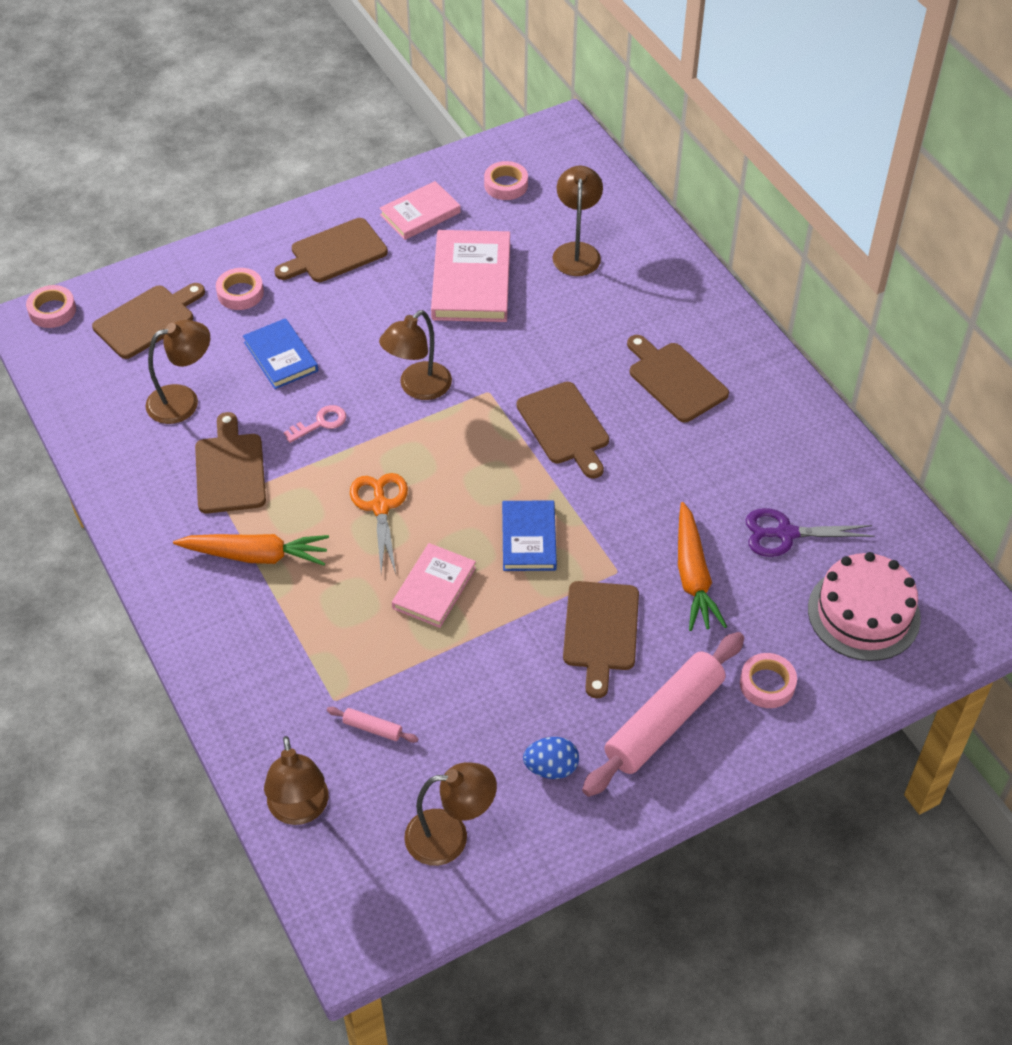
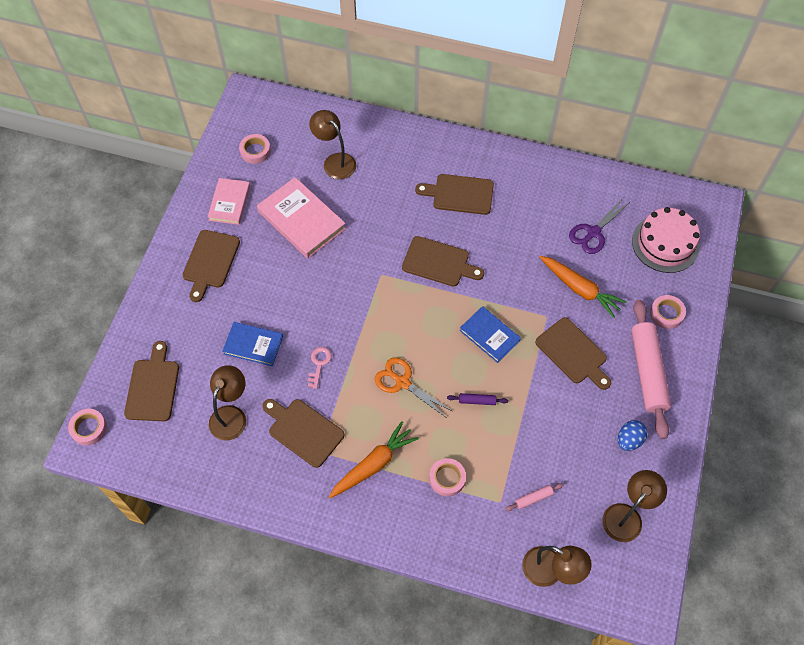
camera: 45 degrees left, 10 degrees up
(240, 293) = (186, 327): pink tape -> pink tape (447, 478)
(418, 388) = (345, 302): brown lamp -> none
(434, 588) = (477, 401): pink book -> purple rolling pin

